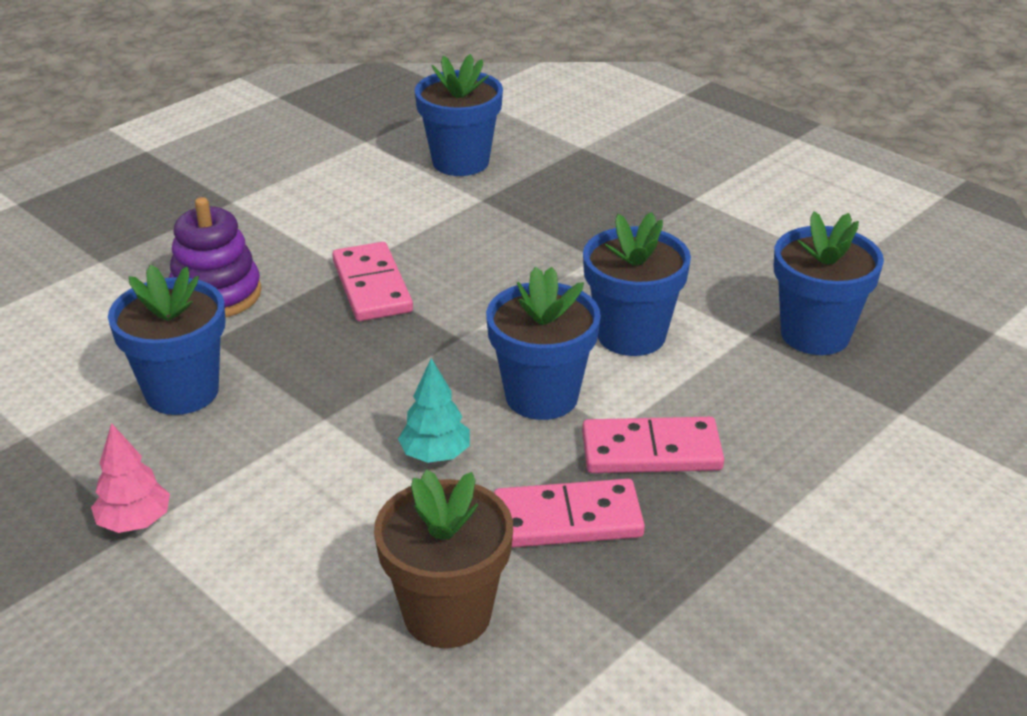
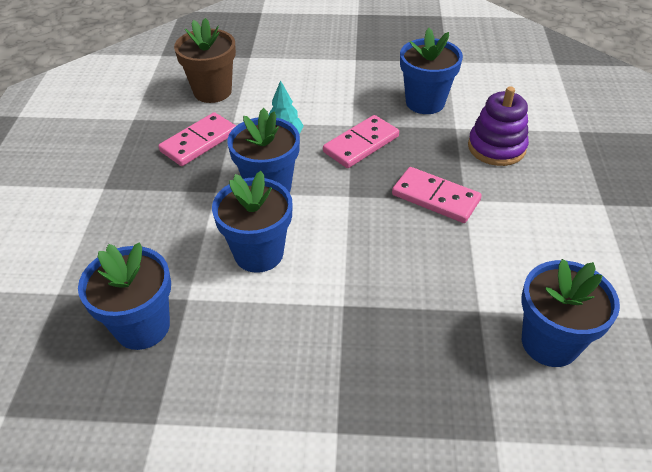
camera: 140 degrees right, 10 degrees up
(134, 522) = (359, 60): pink tree -> none
(651, 451) = (187, 190): pink domino -> pink domino (361, 144)

